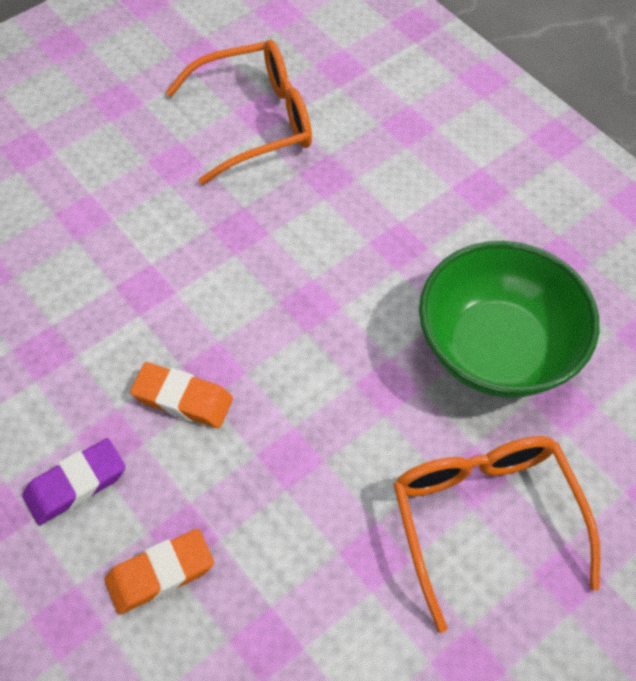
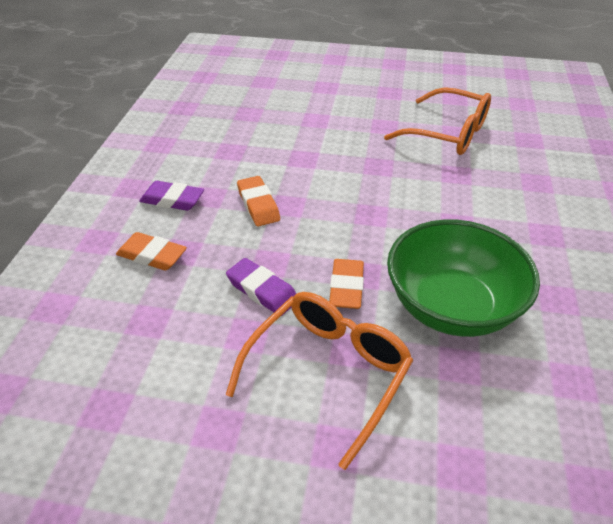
camera: 50 degrees right, 15 degrees down
(326, 497) = (262, 291): none -> purple eraser
(394, 416) = (346, 288): none -> orange eraser

